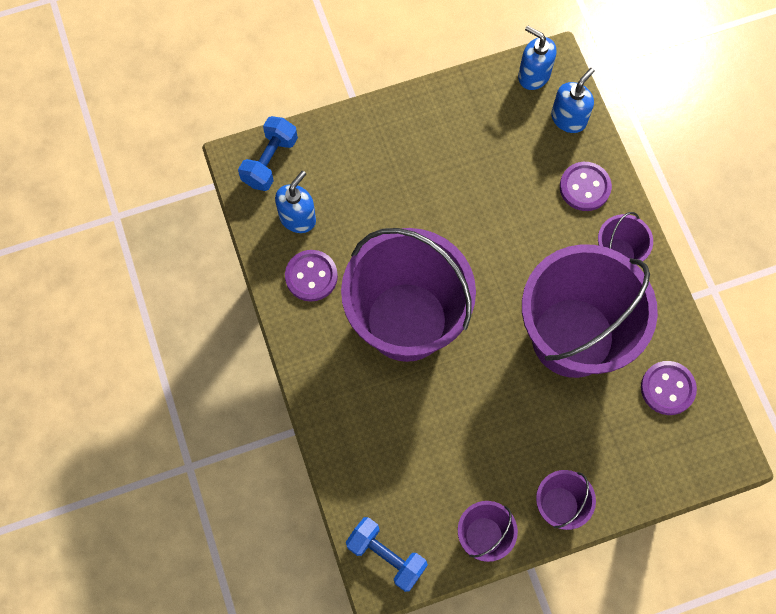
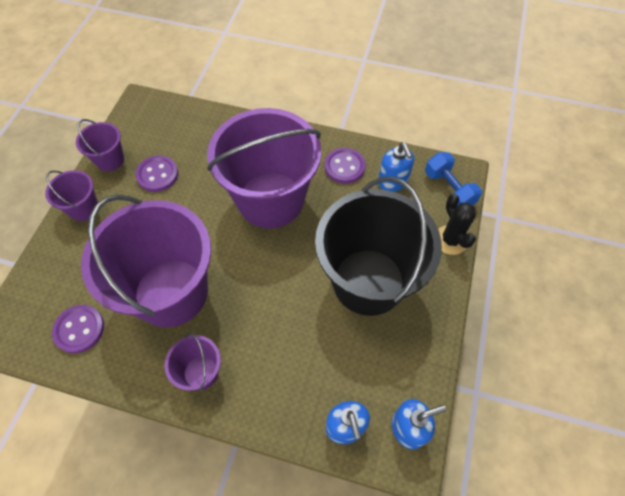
camera: 125 degrees right, 10 degrees down
(332, 130) = (450, 240): none -> black cactus
(386, 556) = (148, 111): blue dumbbell -> none
(430, 175) = (368, 281): none -> black bucket
(584, 187) = (274, 391): purple button -> purple button (157, 175)

